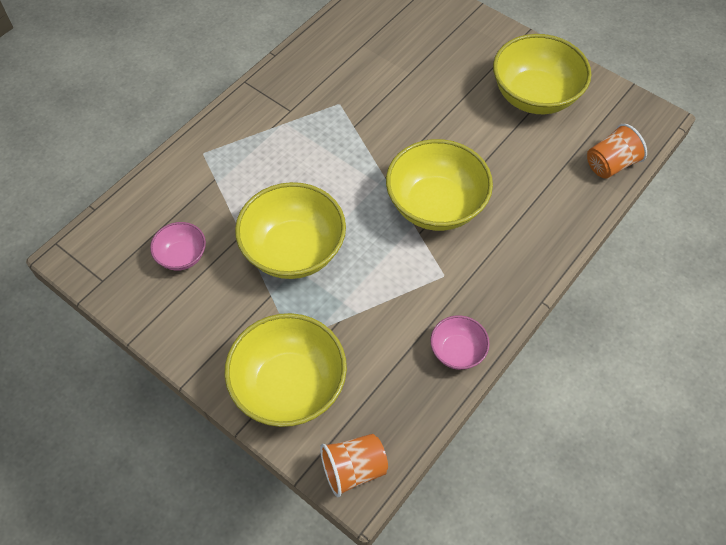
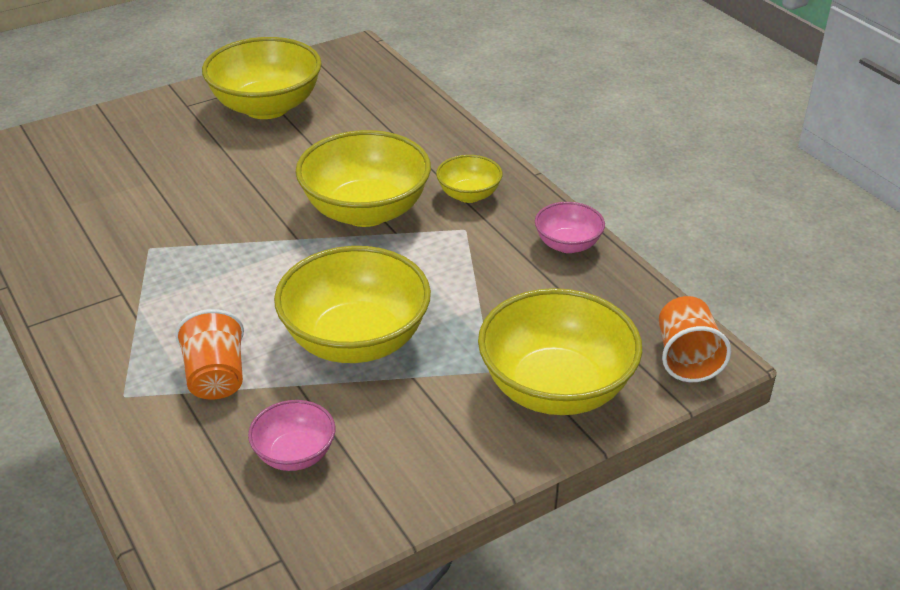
camera: 70 degrees left, 20 degrees down
(489, 264) = (469, 195): none -> yellow bowl
(610, 164) = (393, 88): orange cup -> orange cup (216, 377)

